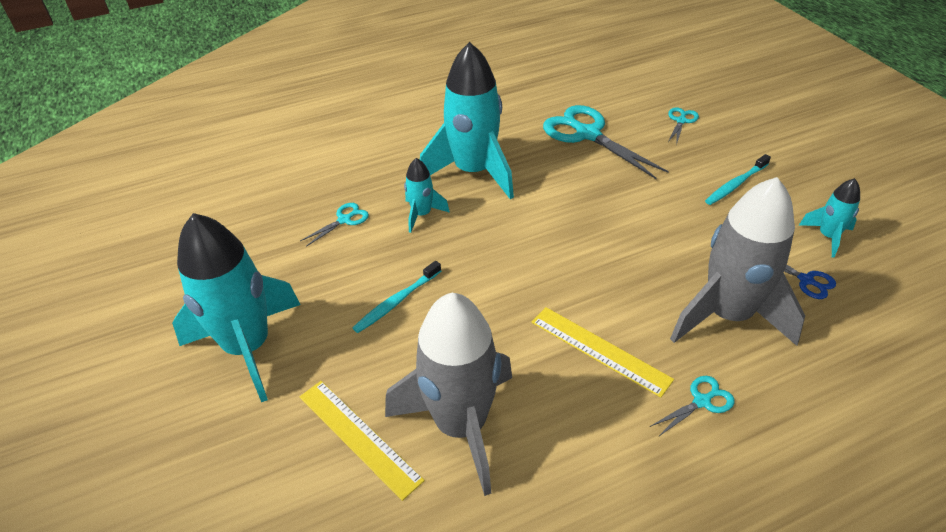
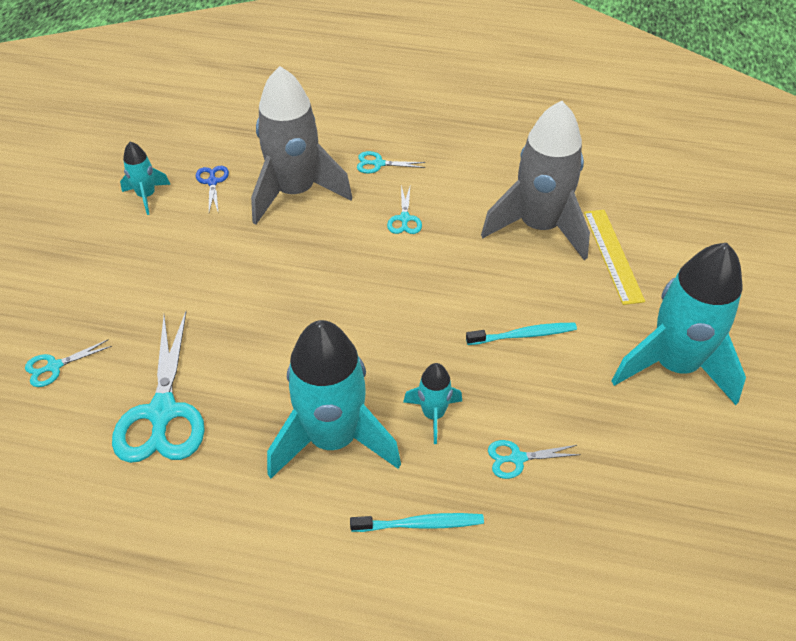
camera: 145 degrees left, 5 degrees up
(600, 350) = (404, 219): yellow ruler -> turquoise scissors
(735, 184) = (131, 270): turquoise toothbrush -> turquoise toothbrush (420, 524)

